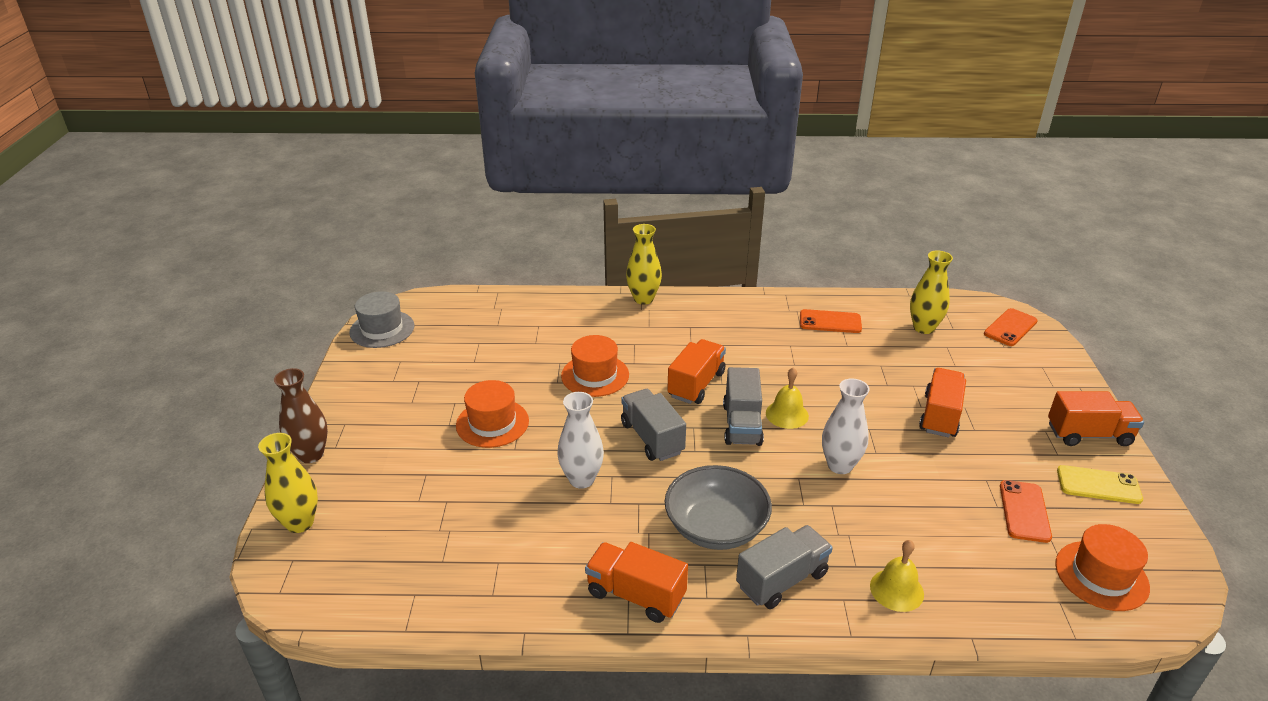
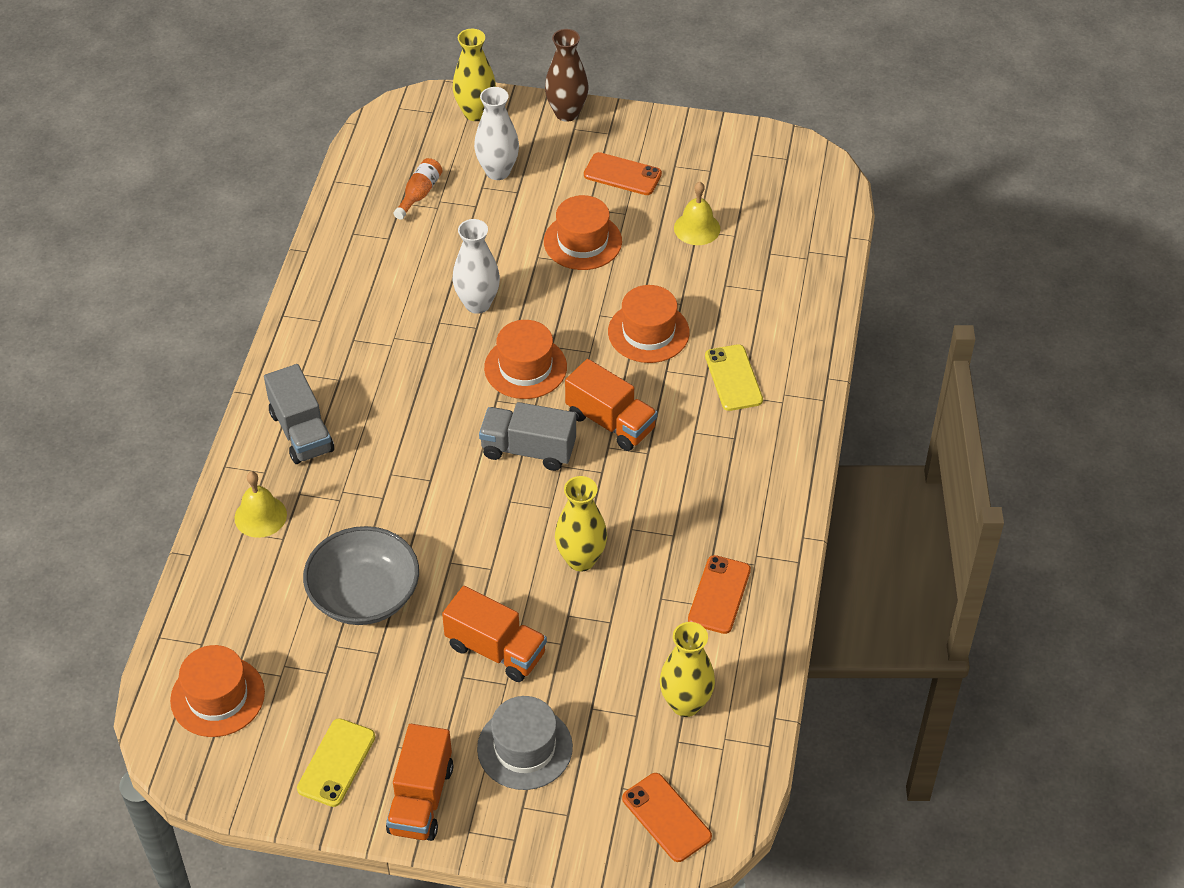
camera: 100 degrees right, 15 degrees up
(382, 329) = (777, 154): grey hat -> grey hat (525, 748)
(429, 548) = (419, 194): none -> orange bottle
(632, 331) = (733, 378): none -> yellow phone
(636, 595) = (320, 325): orange truck -> none
(643, 299) = (808, 400): yellow vase -> yellow vase (581, 559)
(652, 438) = (525, 367): grey truck -> orange hat
(716, 527) = (381, 396): grey bowl -> grey bowl (364, 595)
(787, 414) = (536, 496): yellow bell -> yellow bell (697, 228)
(840, 465) = (438, 521): white vase -> white vase (498, 171)
(1024, 511) = (321, 668): orange phone -> orange phone (622, 174)

